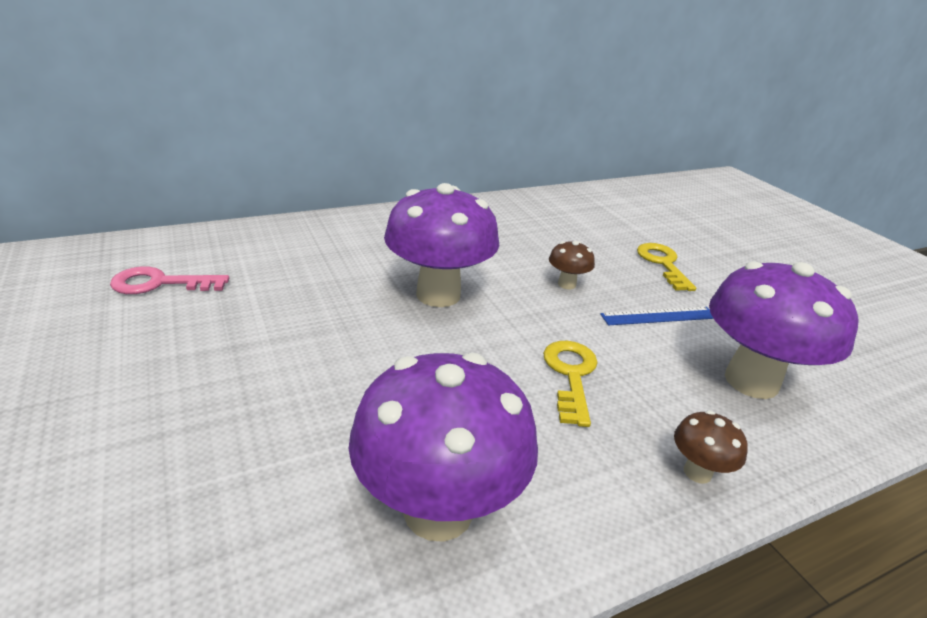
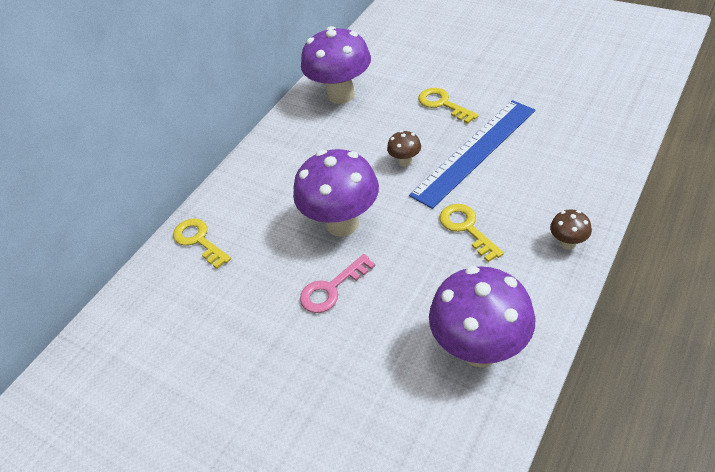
camera: 25 degrees left, 15 degrees up
(160, 283) = (165, 341): pink key -> pink key (331, 289)
(297, 236) = (199, 240): none -> yellow key
(659, 316) = (474, 151): blue ruler -> blue ruler, size x2.06
(751, 381) = (552, 167): purple mushroom -> purple mushroom (341, 95)

